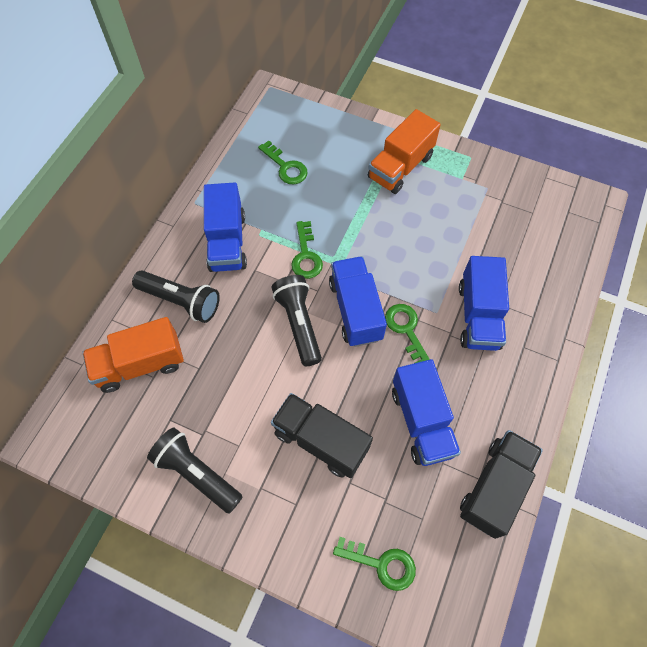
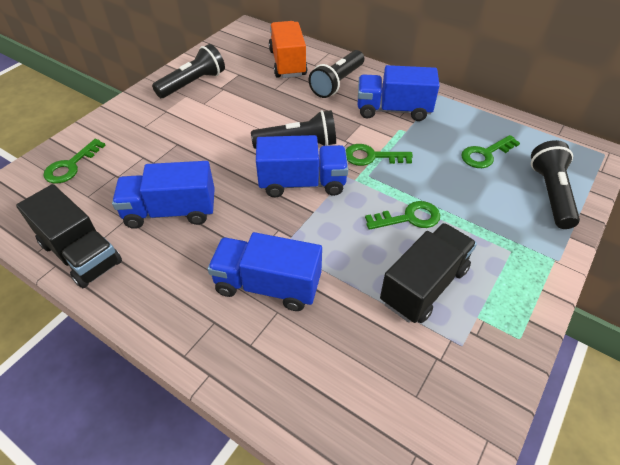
camera: 100 degrees right, 15 degrees down
(321, 440) = (185, 145): black truck -> black truck (424, 285)
(327, 127) = (550, 193): none -> black flashlight
(400, 167) = (493, 252): orange truck -> none
(406, 329) = (269, 217): green key -> green key (409, 218)

